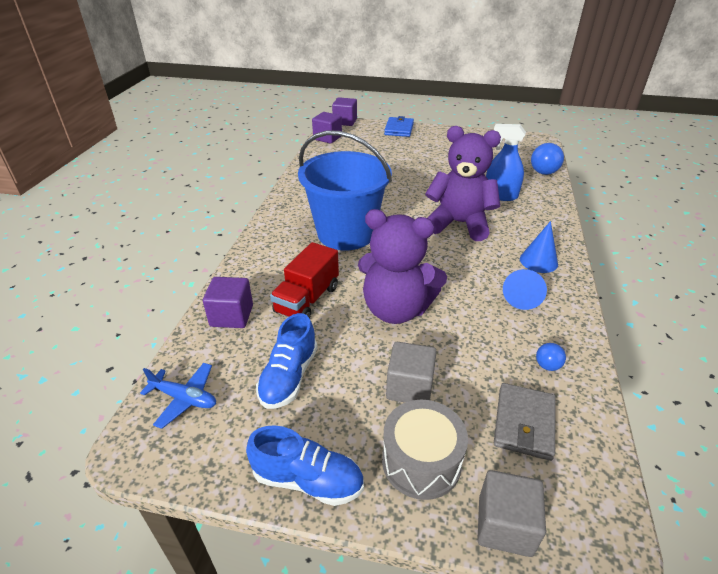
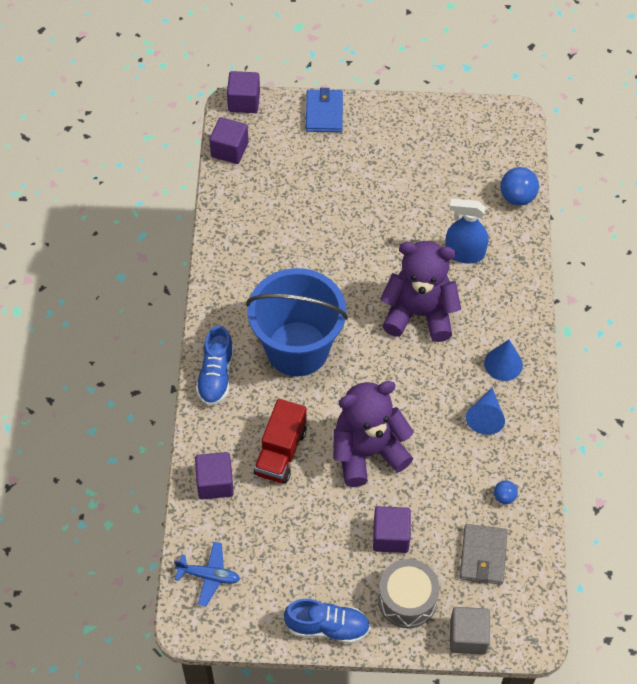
camera: 10 degrees left, 20 degrees up
(289, 377) = (288, 542): blue shoe -> blue shoe (216, 375)
(396, 309) = (367, 452): purple teddy bear -> purple teddy bear turned 150 degrees clockwise
(409, 387) = (391, 536): grey cube -> purple cube

